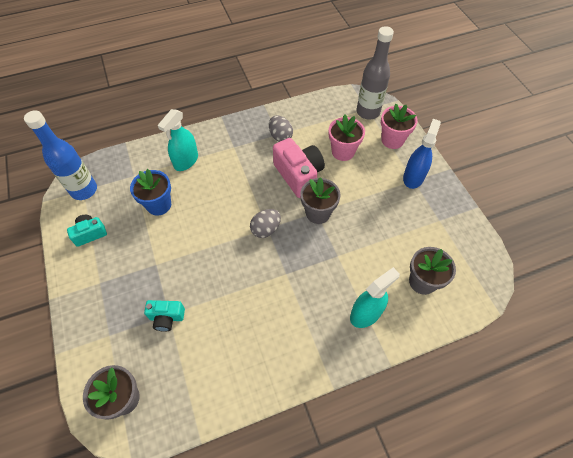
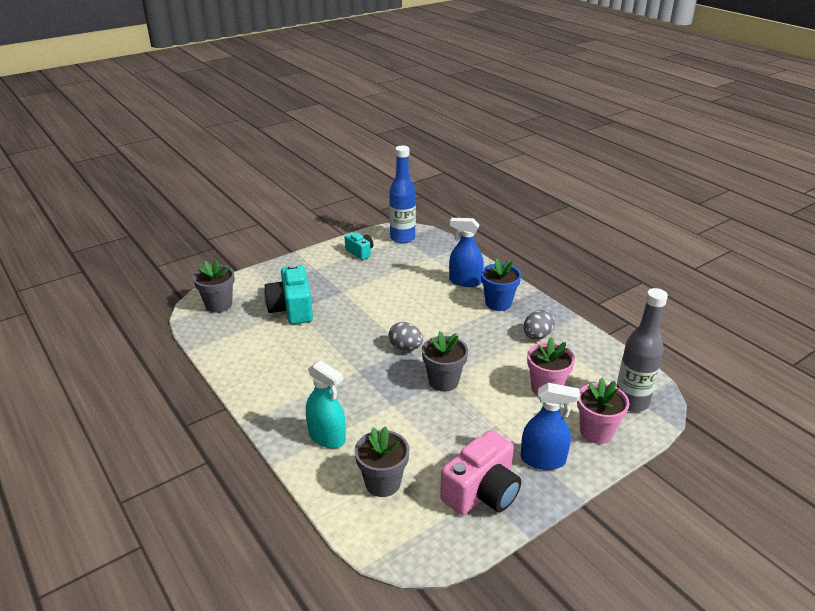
camera: 75 degrees right, 25 degrees down
(159, 205) = (405, 278): blue flower pot -> blue flower pot (498, 303)
(166, 318) = (292, 309): turquoise camera -> turquoise camera, size x1.78
(186, 161) = (465, 281): turquoise spray bottle -> blue spray bottle
(298, 175) = (489, 358): pink camera -> pink camera (482, 492)

